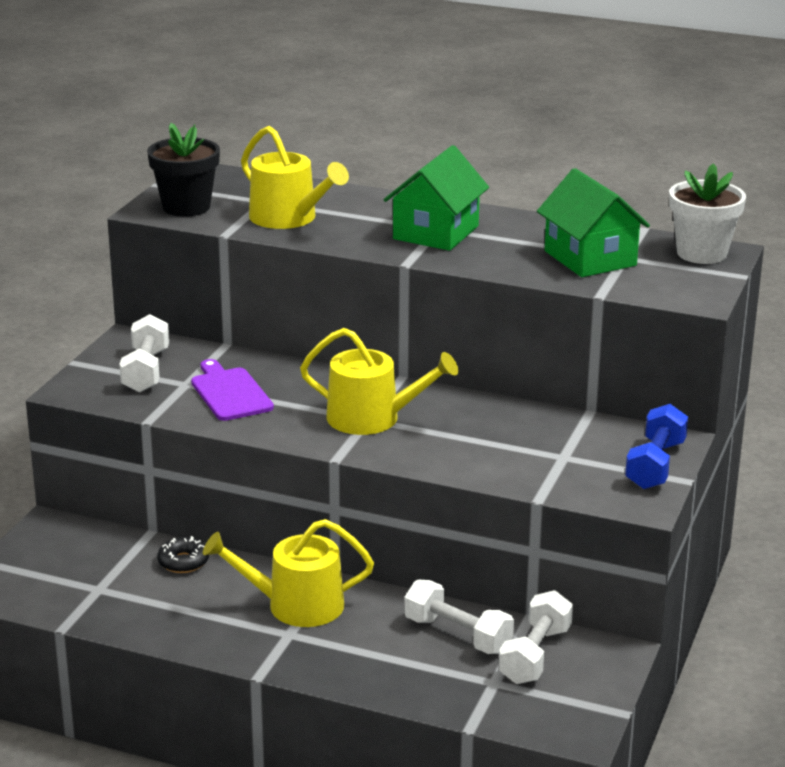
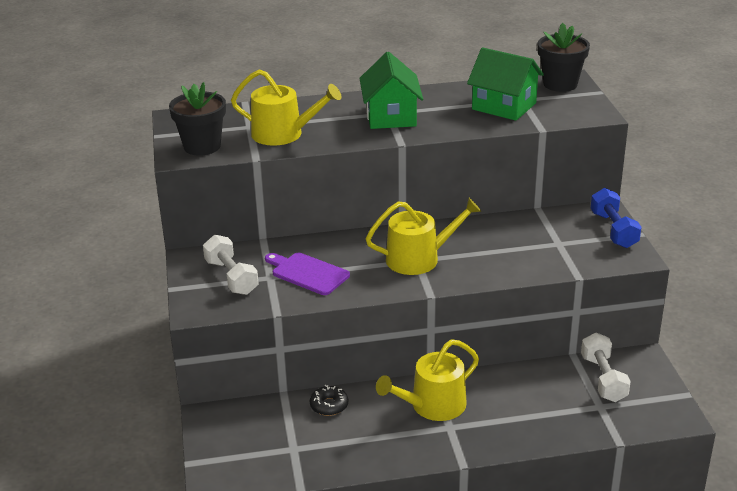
camera: 30 degrees left, 5 degrees up
(457, 635) = (547, 384): white dumbbell -> none
(701, 253) = (560, 84): white flower pot -> black flower pot

